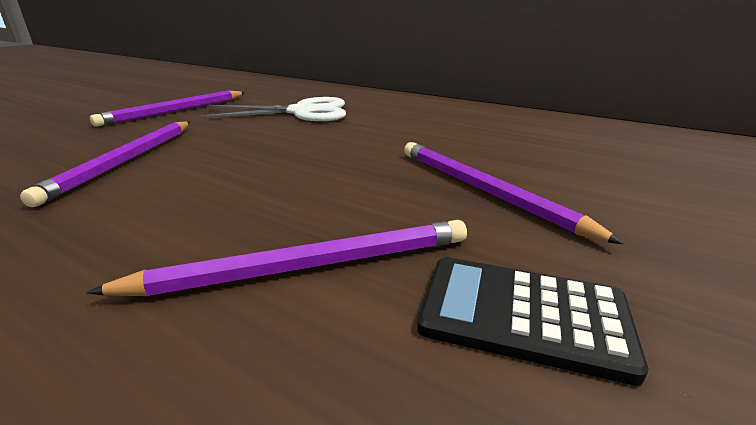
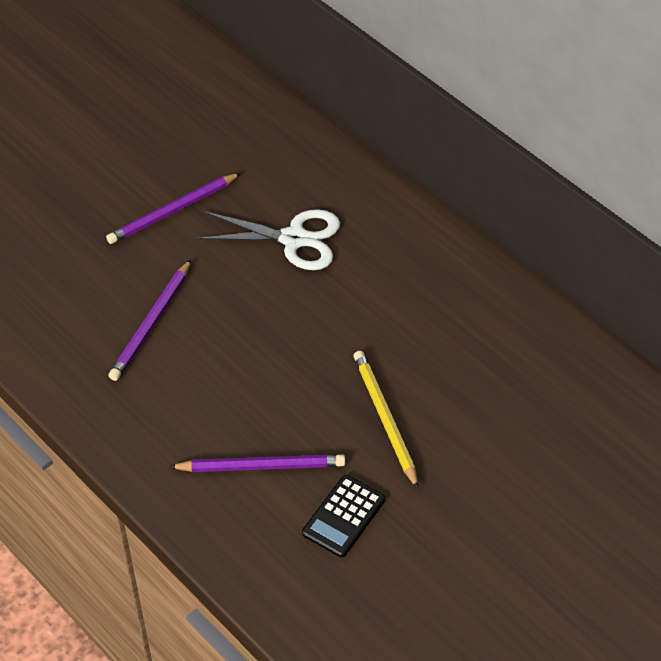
camera: 15 degrees right, 25 degrees up
(484, 191) = (385, 419): purple pencil -> yellow pencil
(523, 315) = (343, 516): black calculator -> black calculator turned 90 degrees counterclockwise

